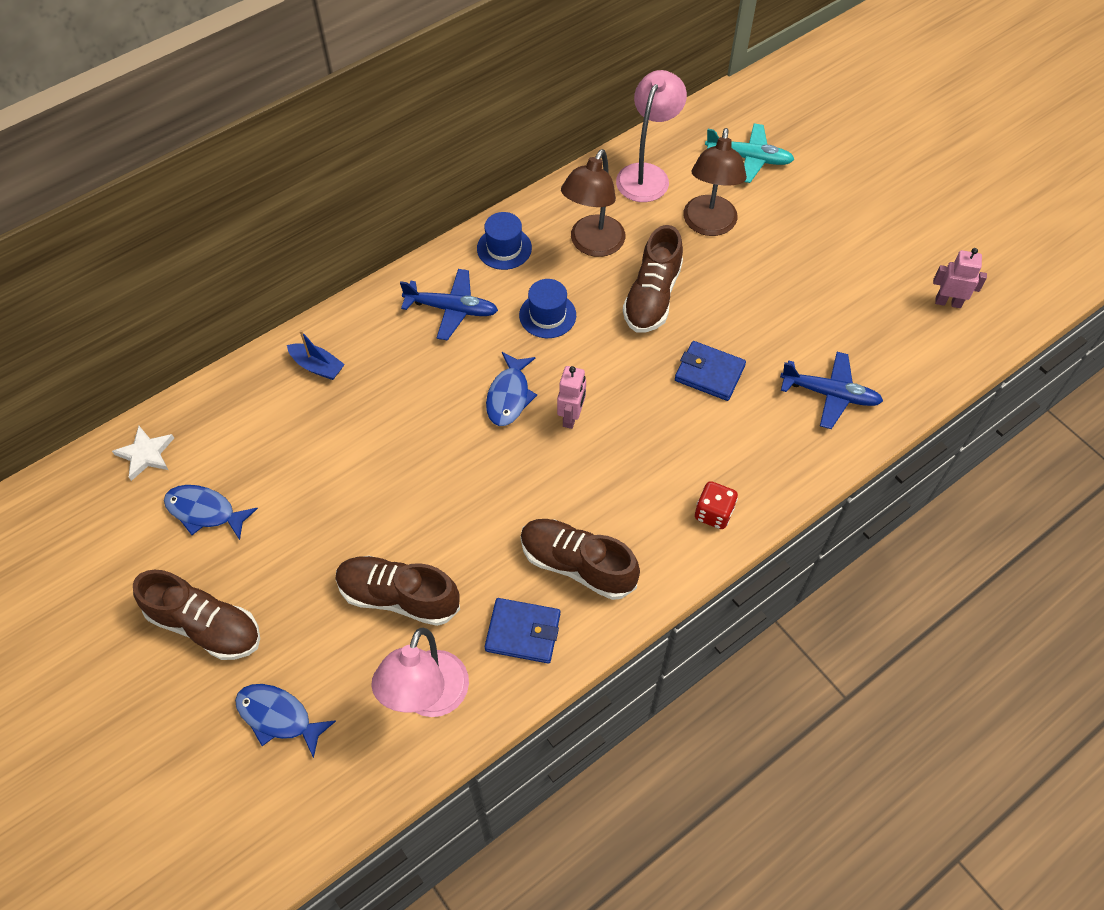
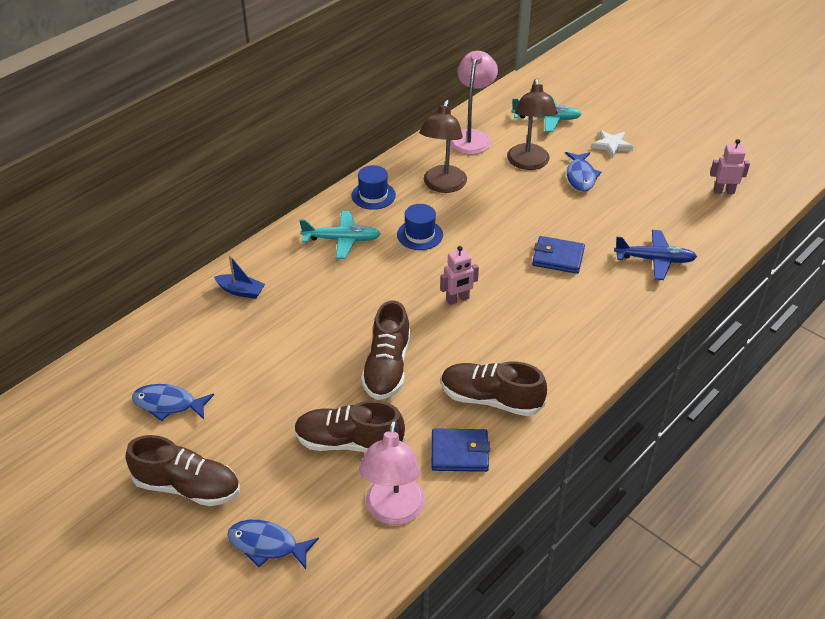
camera: 10 degrees left, 15 degrees down
(146, 454) = (107, 370): white star -> white star (612, 145)
(451, 309) = (341, 240): blue plane -> turquoise plane
(509, 396) = (404, 292): blue fish -> blue fish (580, 176)
(571, 417) = (457, 299): pink robot -> pink robot turned 60 degrees clockwise
(652, 297) = (498, 213): brown shoe -> brown shoe (387, 367)
(713, 513) = (589, 349): red dice -> none

